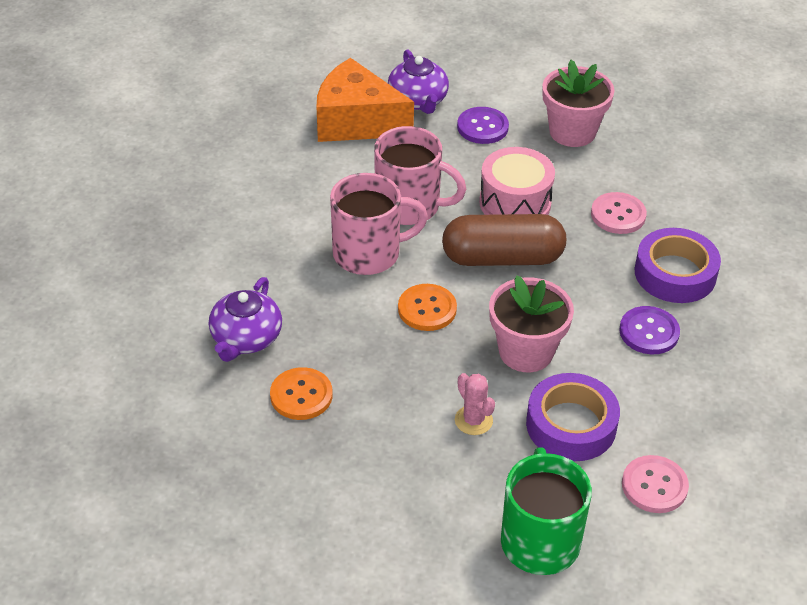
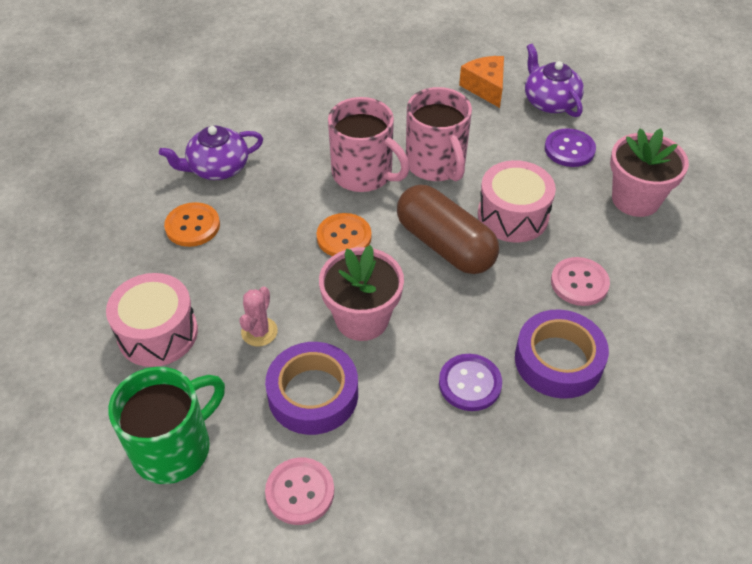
camera: 50 degrees right, 5 degrees up
(356, 122) = (485, 88): orange cheese -> orange cheese, size x0.60
(405, 486) = (158, 333): none -> pink drum
(418, 100) = (550, 101): purple teapot -> purple teapot turned 120 degrees clockwise

